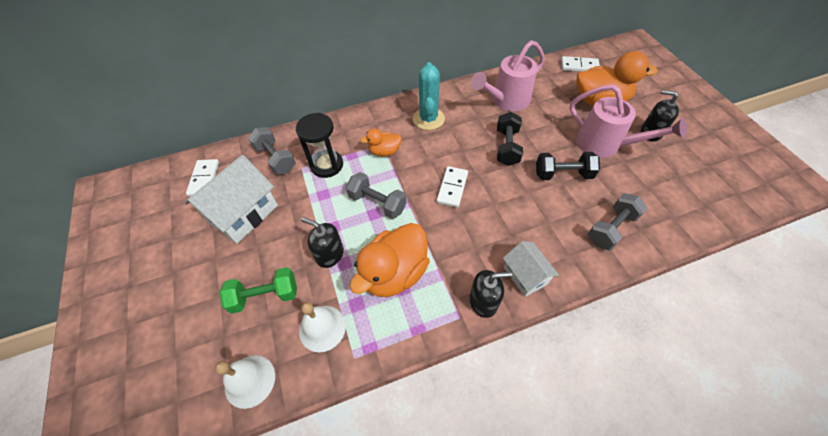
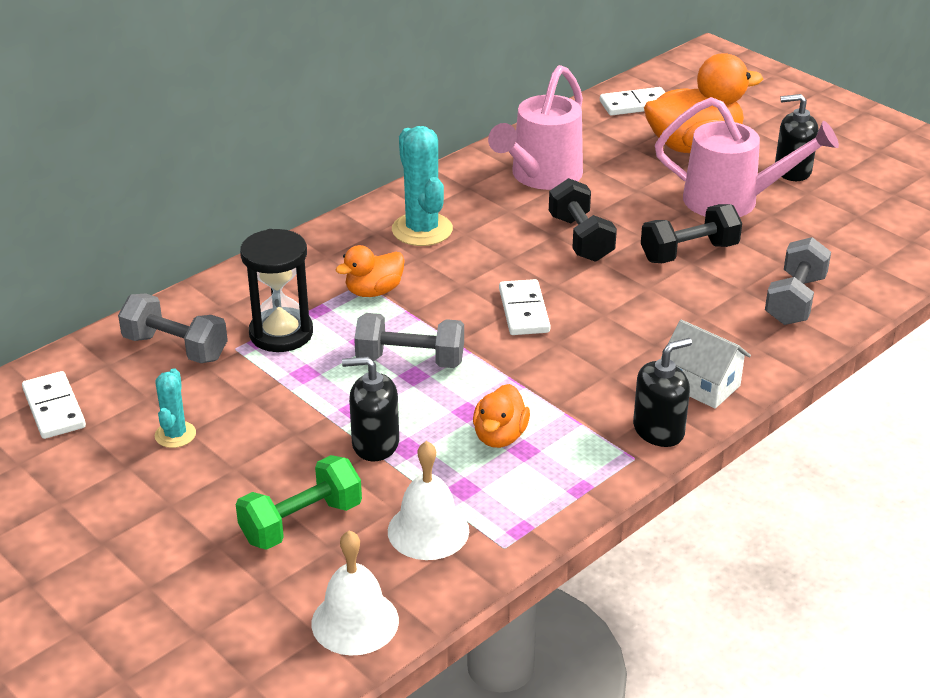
camera: 25 degrees left, 20 degrees down
(243, 214) = (175, 435): white house -> turquoise cactus
(394, 273) = (500, 436): orange duck -> orange duck, size x0.53

